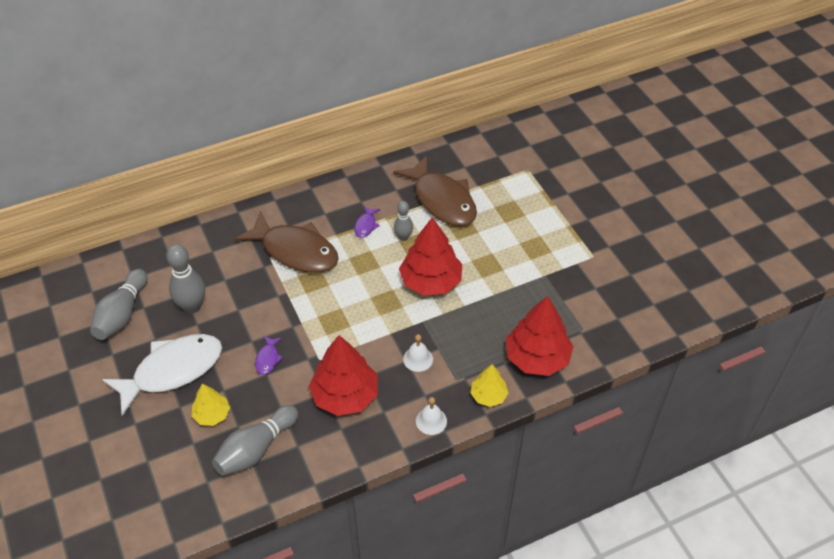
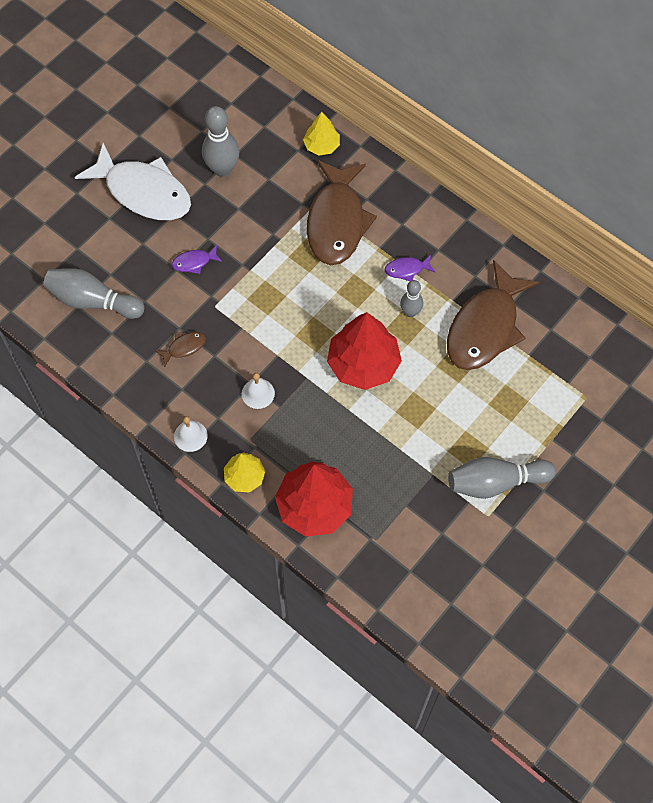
camera: 65 degrees right, 15 degrees up
(122, 314) = (185, 118): grey bowling pin -> grey bowling pin (495, 482)
(212, 415) = (112, 248): yellow tree -> yellow tree (321, 146)
(345, 395) = (184, 347): red tree -> brown fish

